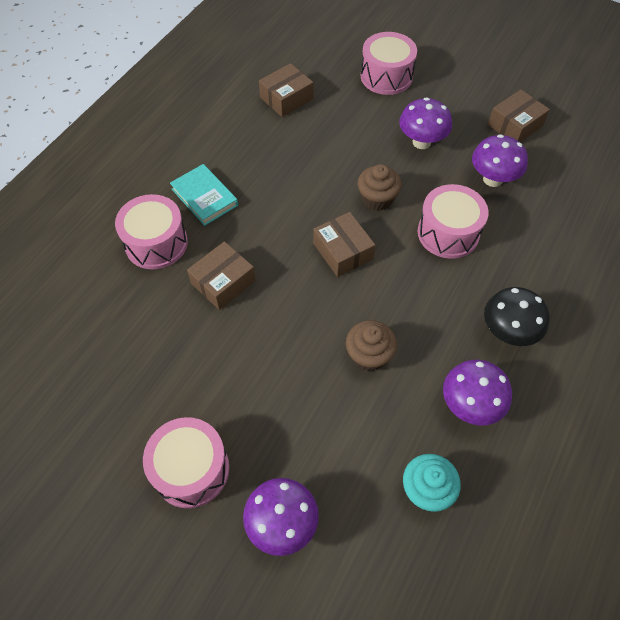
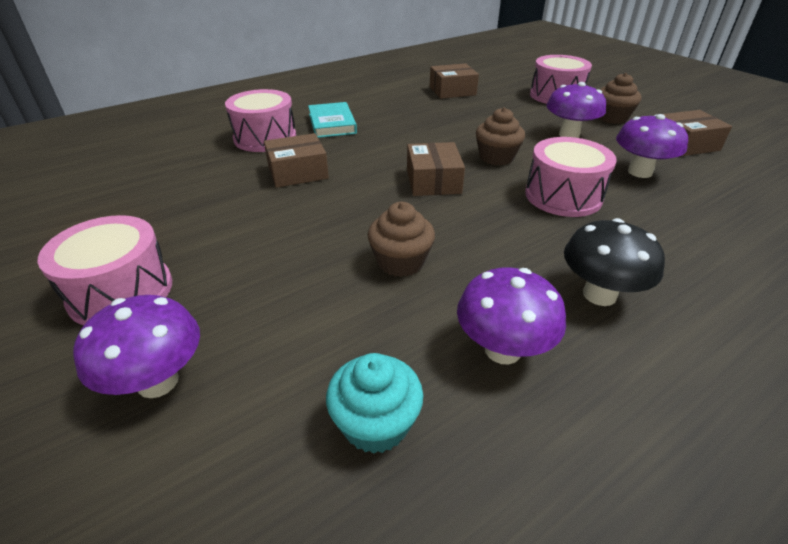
camera: 25 degrees right, 20 degrees down
(447, 101) = (612, 118): none -> brown cupcake

